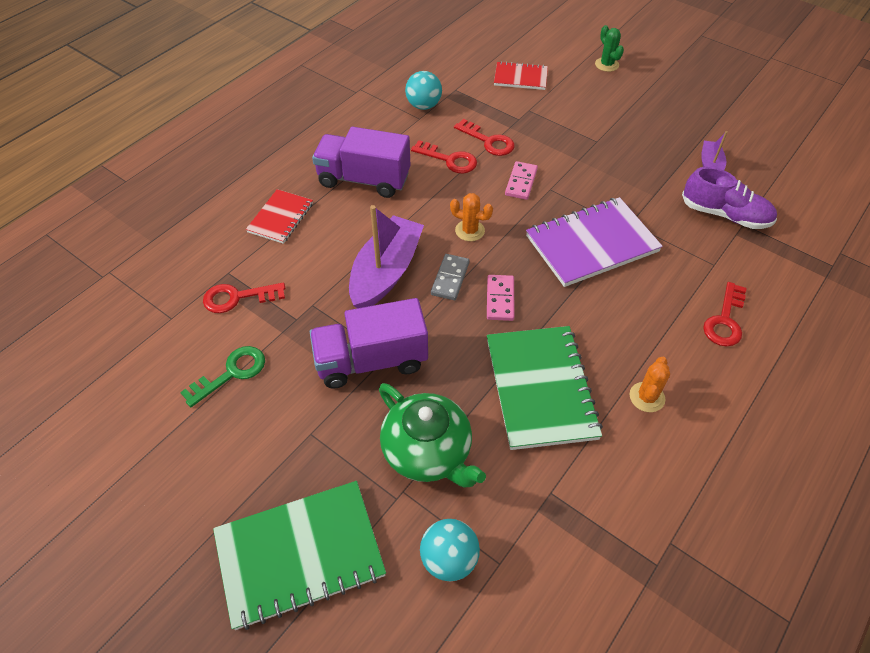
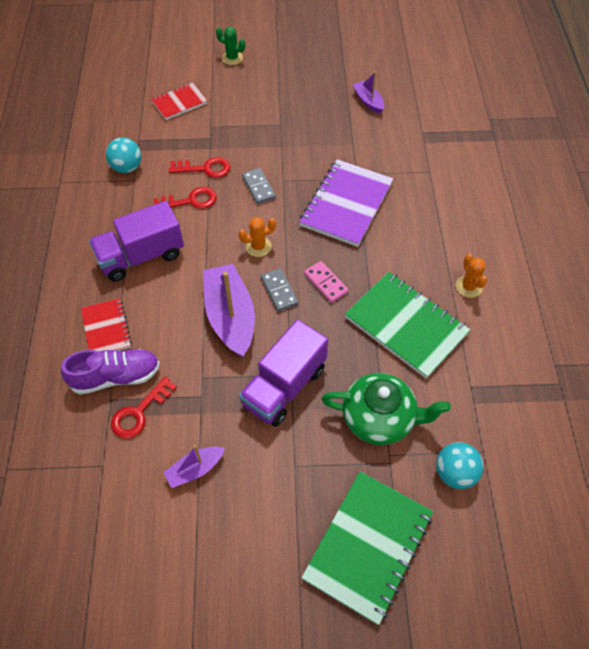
camera: 40 degrees left, 5 degrees up
(231, 373) = (195, 469): green key -> purple boat
(521, 182) = (258, 187): pink domino -> grey domino
(725, 215) = (406, 132): purple shoe -> purple shoe (116, 377)
(725, 320) = (467, 206): red key -> none

